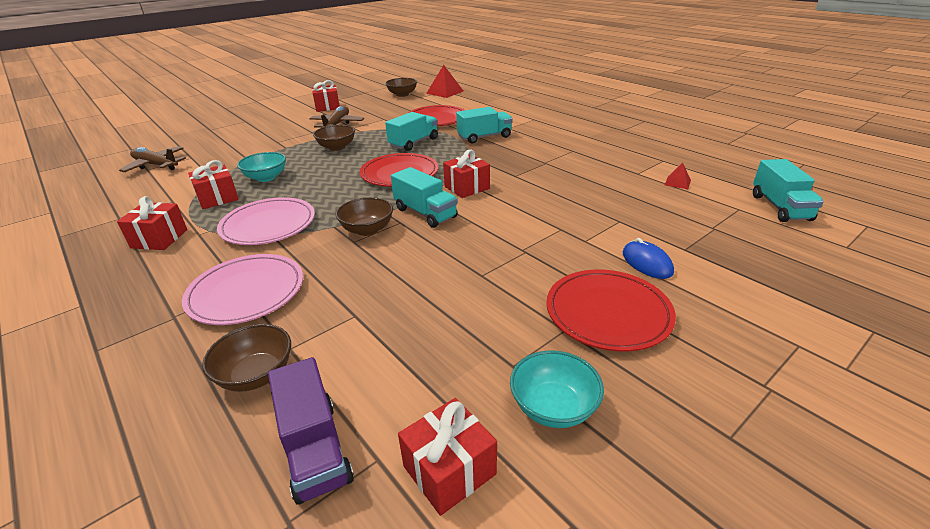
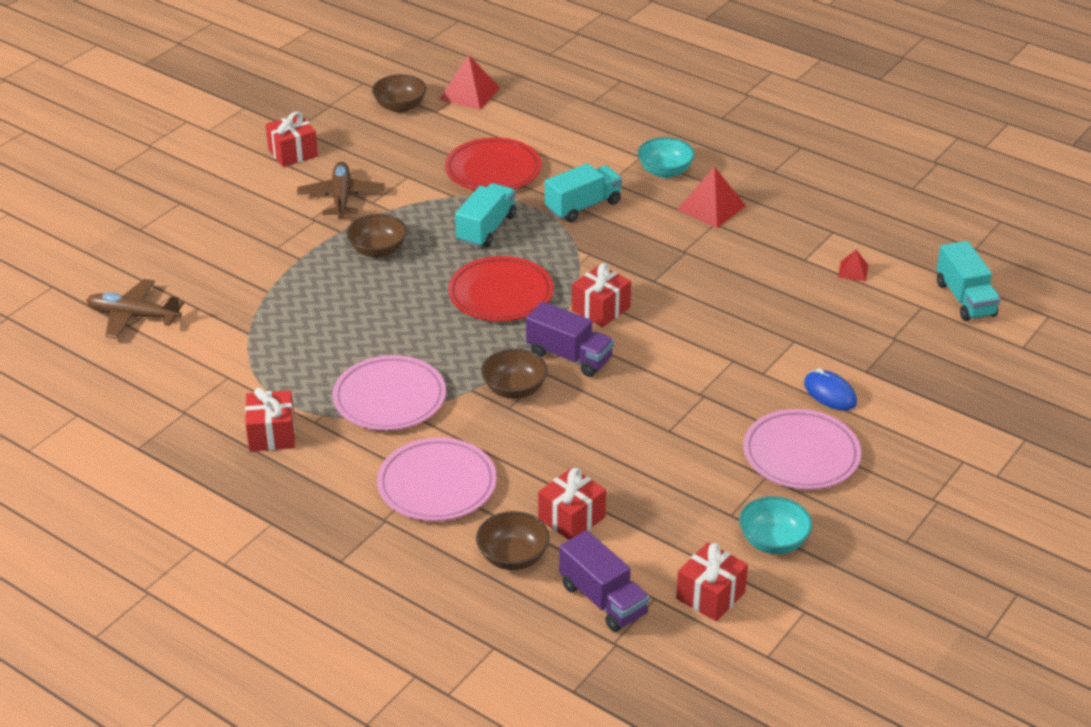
camera: 15 degrees left, 5 degrees up
(217, 198) = (286, 365): red gift -> red gift (571, 518)
(266, 178) = (321, 322): turquoise bowl -> turquoise bowl (665, 171)
(425, 213) = (569, 356): turquoise truck -> purple truck
(573, 143) = (711, 207): none -> red pyramid
(608, 313) = (801, 454): red plate -> pink plate

